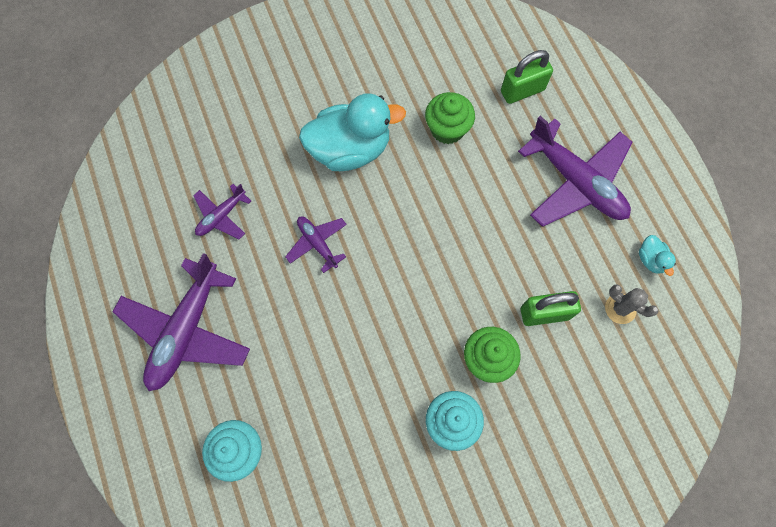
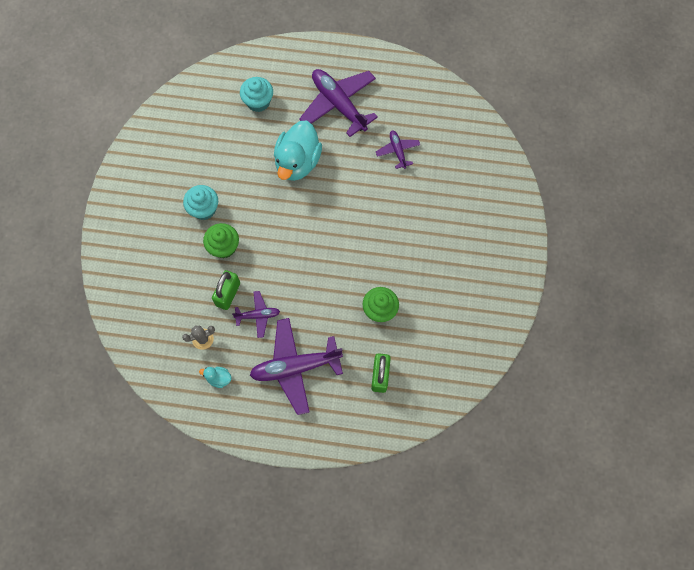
camera: 120 degrees right, 0 degrees up
(317, 243) = (348, 193): purple plane -> purple plane (258, 315)
(350, 149) = (400, 243): turquoise duck -> turquoise duck (297, 162)

